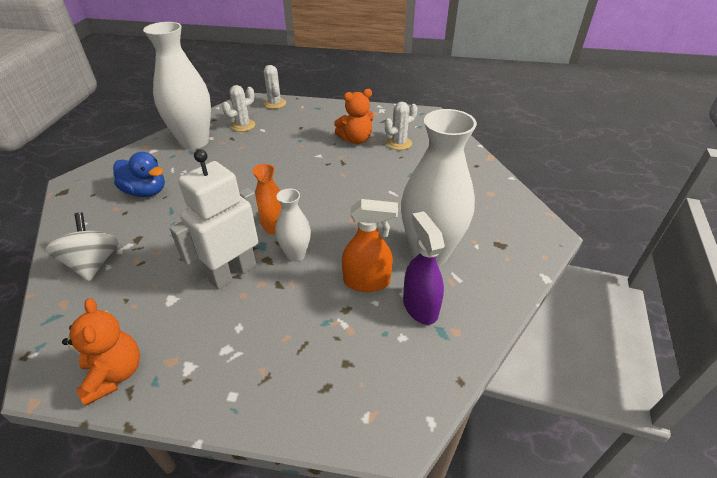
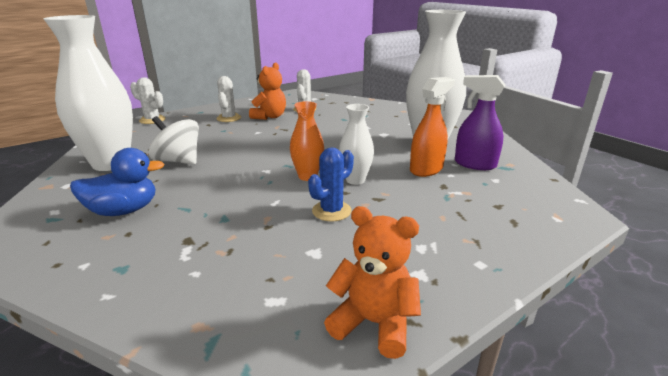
camera: 45 degrees left, 15 degrees down
(94, 263) = (172, 280): white spinning top -> white spinning top (178, 161)
(233, 273) = (331, 211): white robot -> blue cactus
(243, 125) = (147, 139): white cactus -> white cactus (229, 118)

